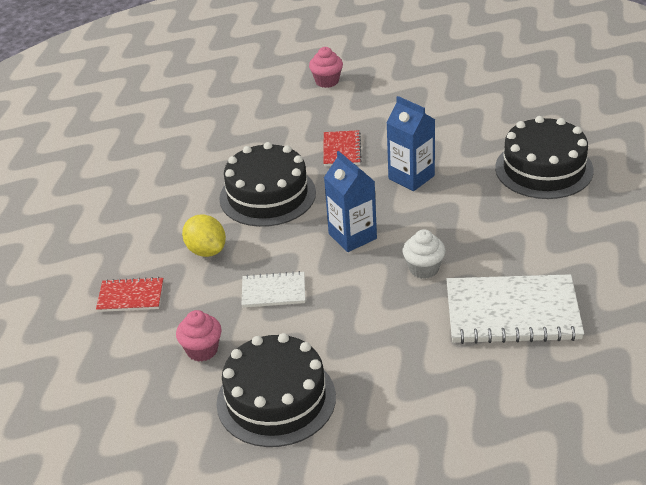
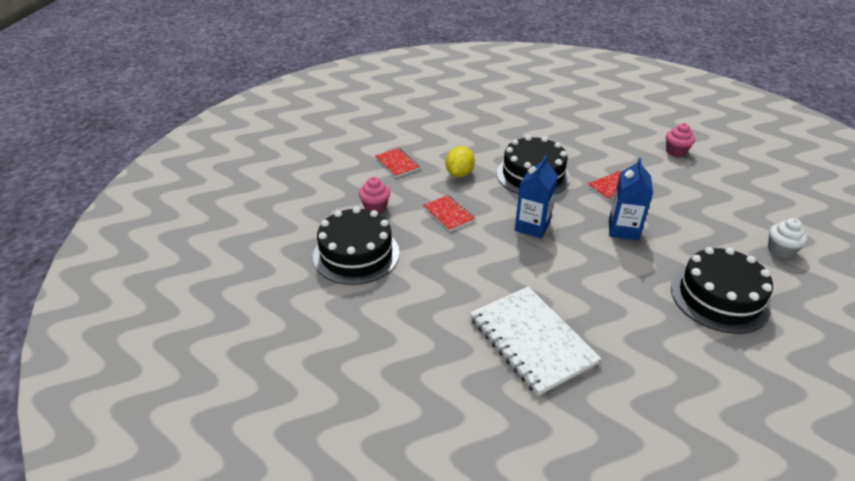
camera: 55 degrees right, 0 degrees up
(273, 291) = (448, 214): white notebook -> red notebook
(424, 269) = (533, 274): white cupcake -> white cupcake (780, 250)

